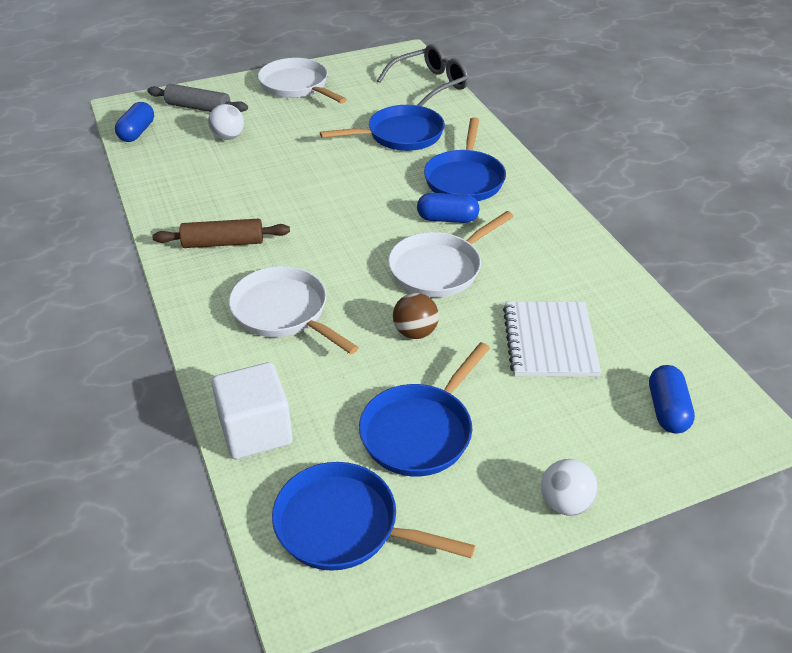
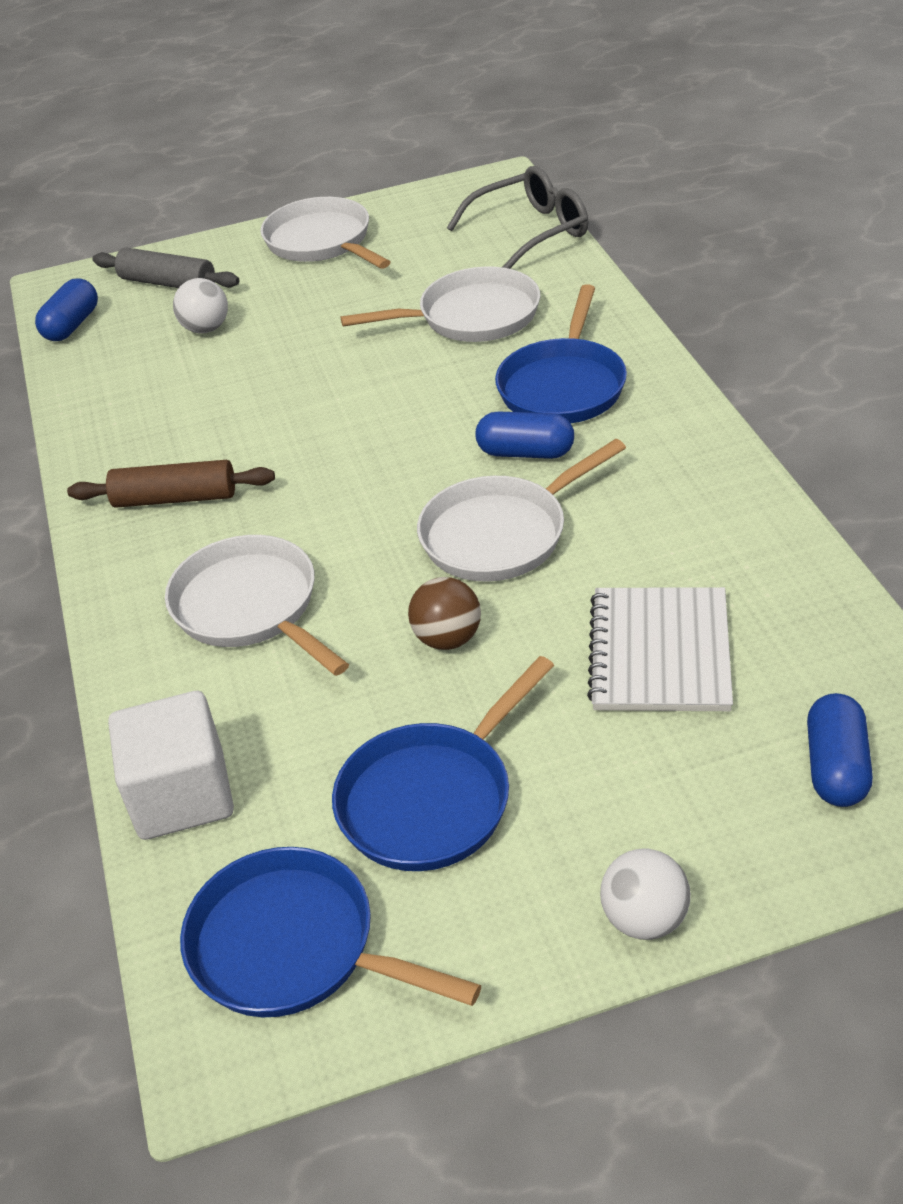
camera: 10 degrees right, 0 degrees up
(400, 135) = (471, 316): blue pan -> white pan

